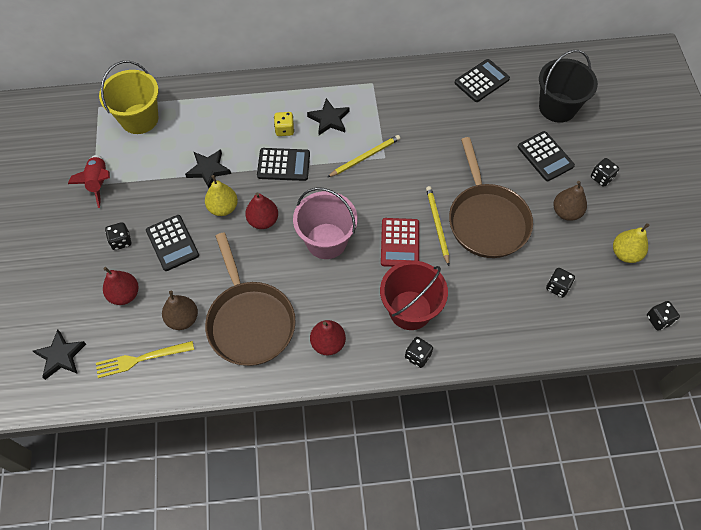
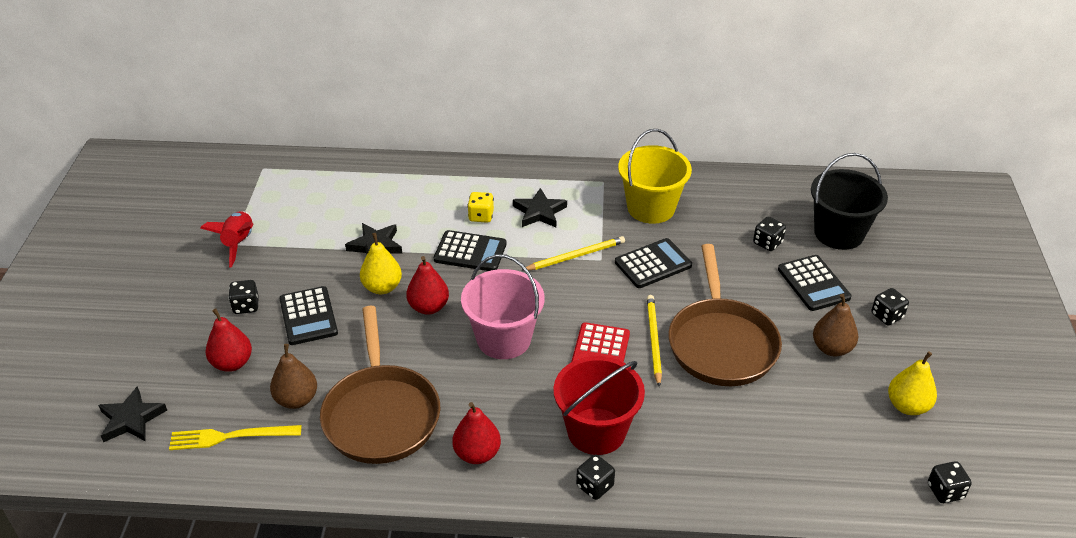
camera: 10 degrees right, 20 degrees down
(139, 119) = (307, 185): yellow bucket -> yellow bucket (651, 208)
(482, 81) = (743, 195): black calculator -> black calculator (653, 264)
(557, 287) = (805, 432): black dice -> black dice (767, 243)

